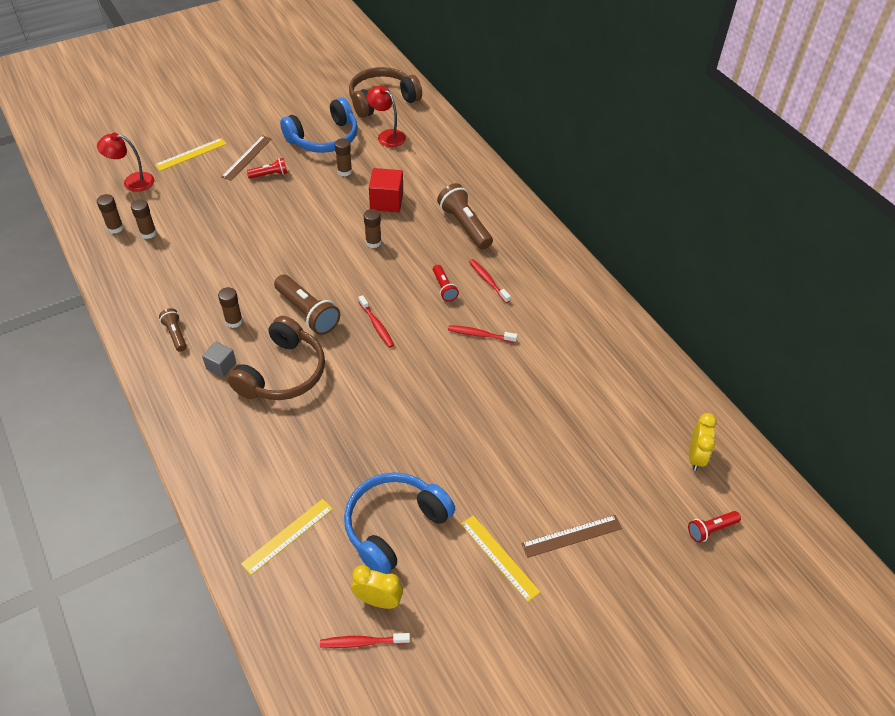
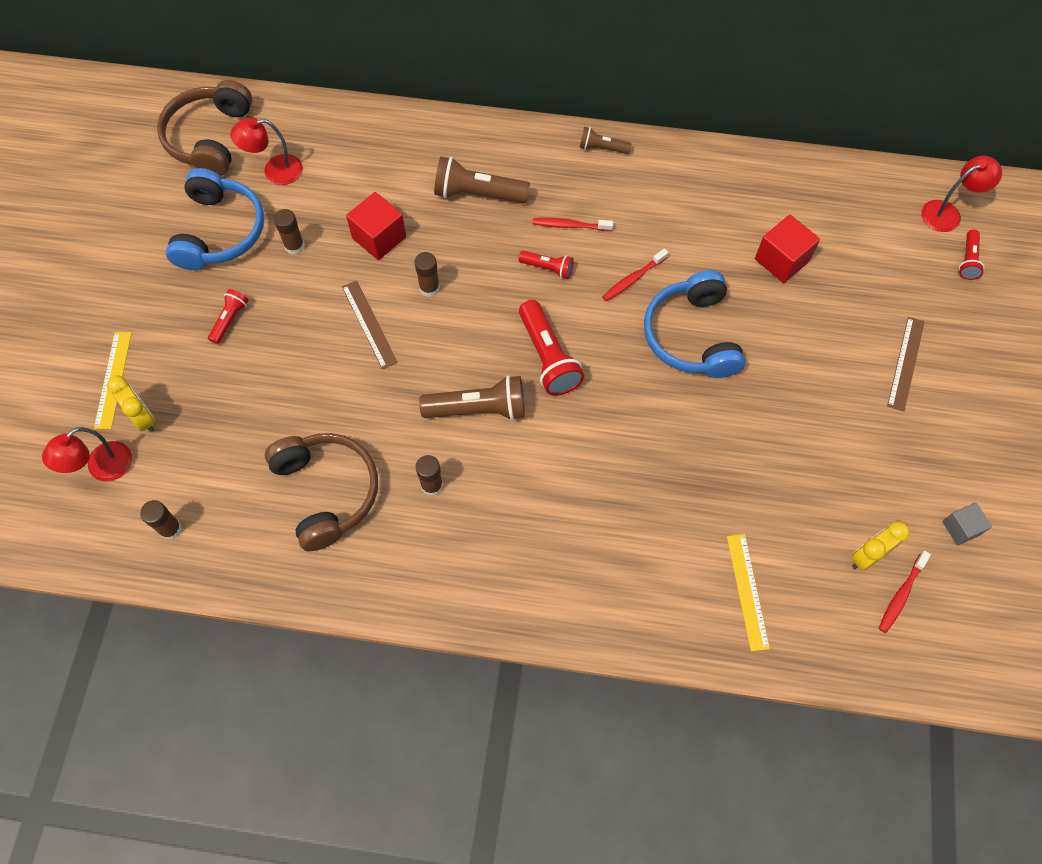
camera: 50 degrees left, 15 degrees up
(148, 233) = (213, 498): brown glue stick -> none
(175, 334) = (403, 553): brown flashlight -> brown flashlight (602, 148)
(221, 366) = (486, 533): grey cube -> grey cube (960, 528)
(247, 157) = (177, 325): brown ruler -> brown ruler (369, 324)
(283, 373) = (543, 480): brown headphones -> brown headphones (326, 492)
(376, 325) = (548, 357): red toothbrush -> red flashlight
(394, 526) = (800, 494): blue headphones -> blue headphones (692, 336)
(499, 557) = (889, 432): yellow ruler -> none
(582, 408) = (781, 260): none -> red cube
(695, 456) = (892, 216): yellow clock -> yellow clock (143, 418)
(740, 492) = (948, 213): none -> red lamp

